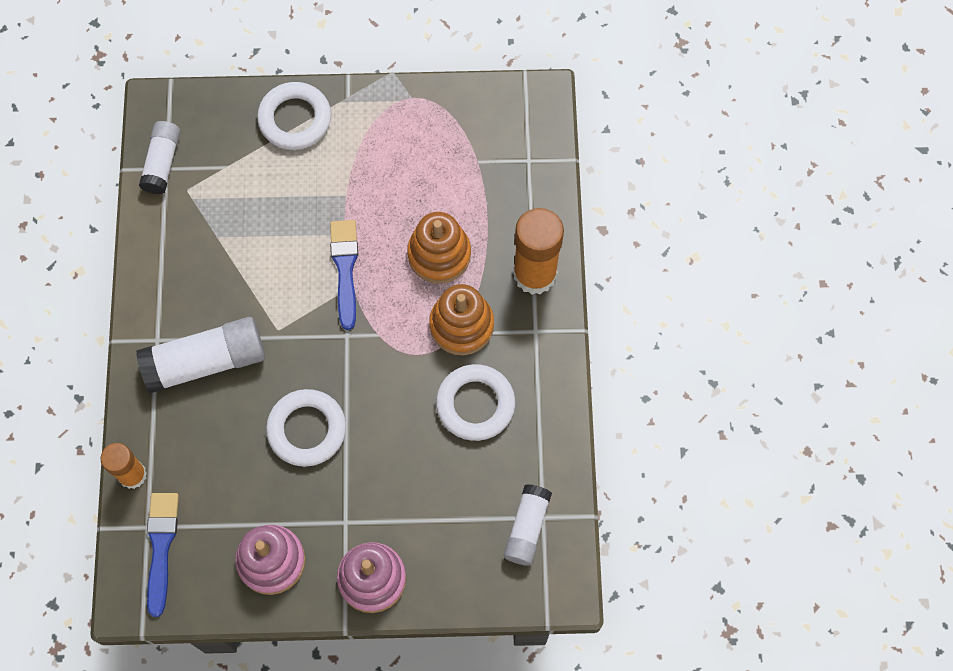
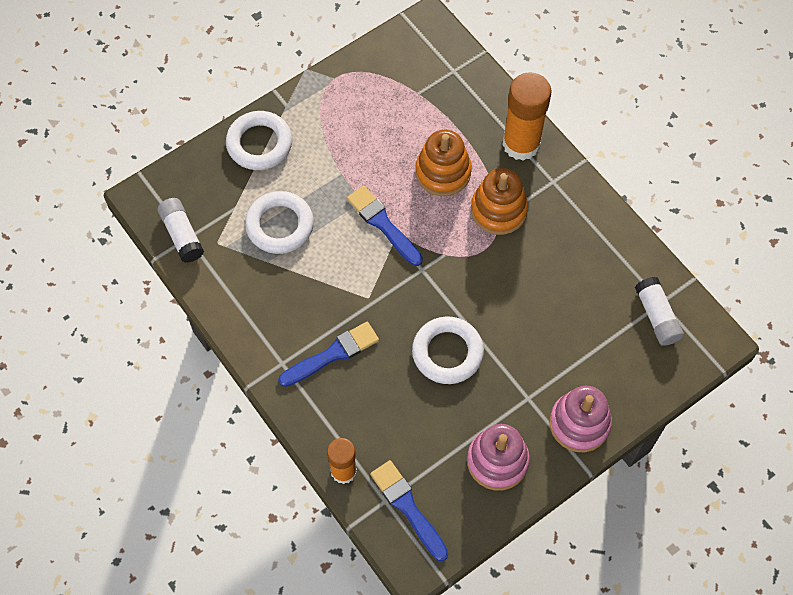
camera: 35 degrees left, 5 degrees down
(206, 361) = (332, 354): white glue stick -> blue brush
(475, 404) = (553, 257): white ring -> white ring (280, 225)

